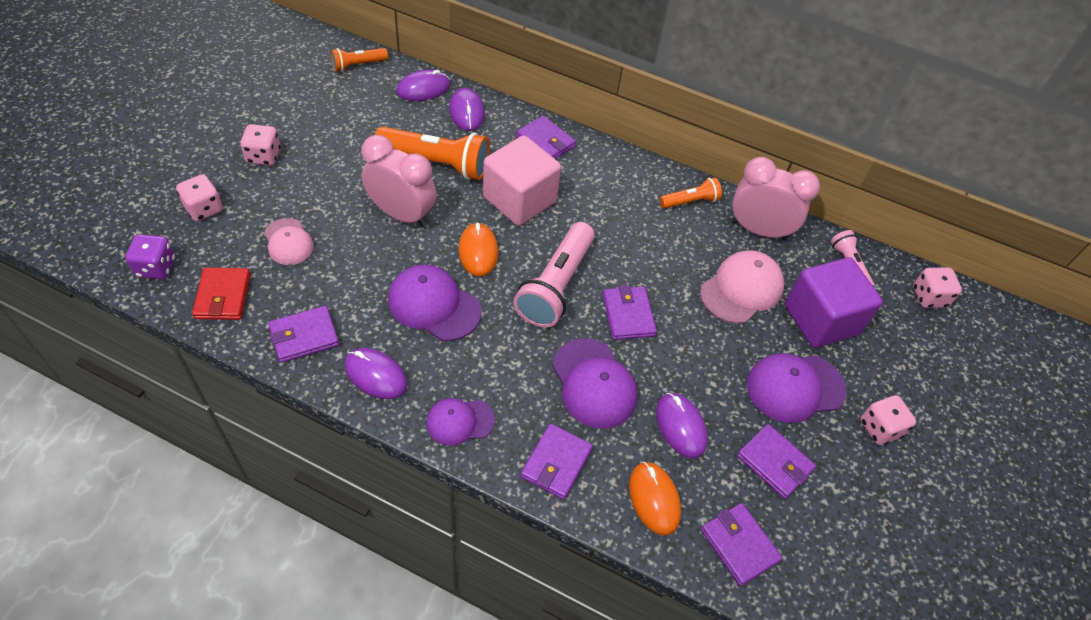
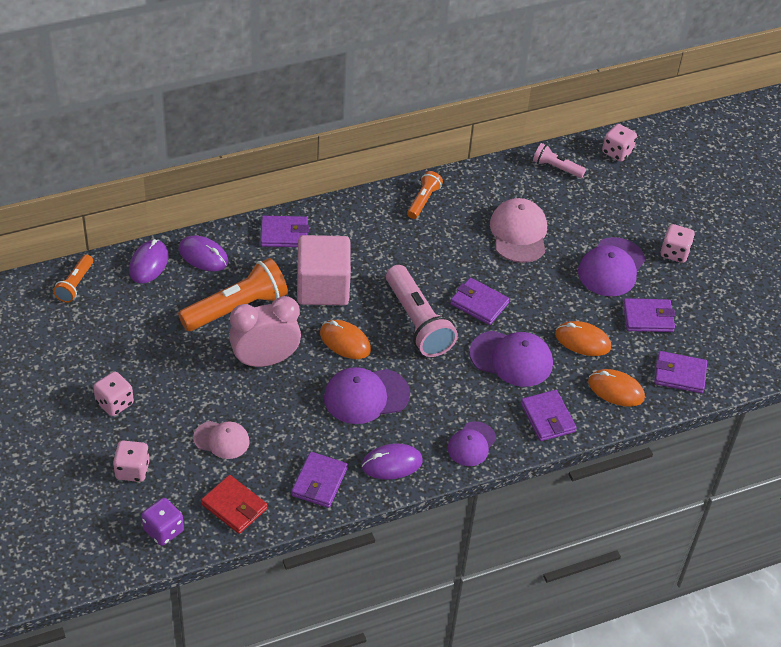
camera: 45 degrees left, 5 degrees down
(680, 426) = (582, 341): purple mouse -> orange mouse
(758, 230) = (483, 187): pink clock -> none
(821, 319) = (579, 215): purple cube -> none

